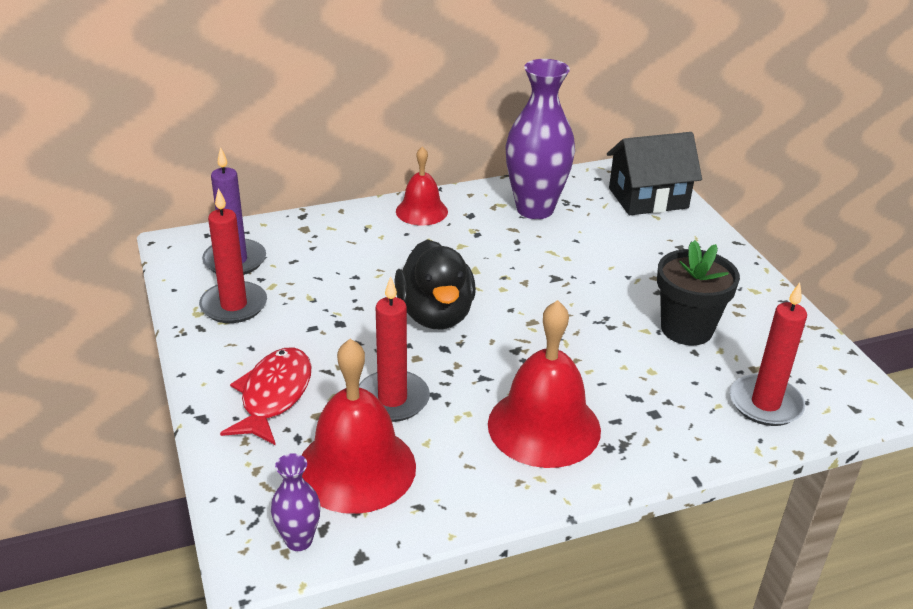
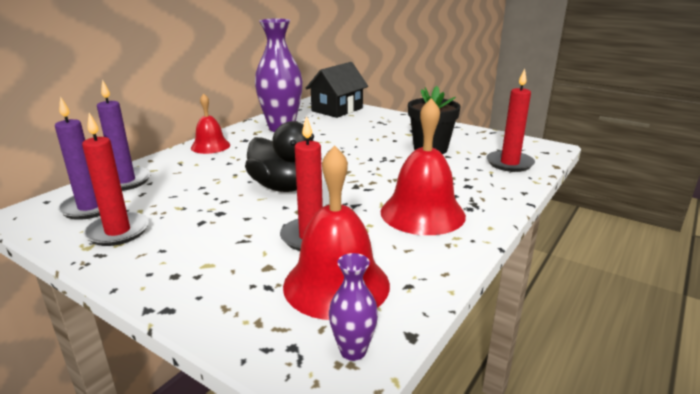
camera: 35 degrees left, 10 degrees down
(274, 395) = (217, 270): red fish -> none
(292, 235) = (125, 181): none -> purple candle

